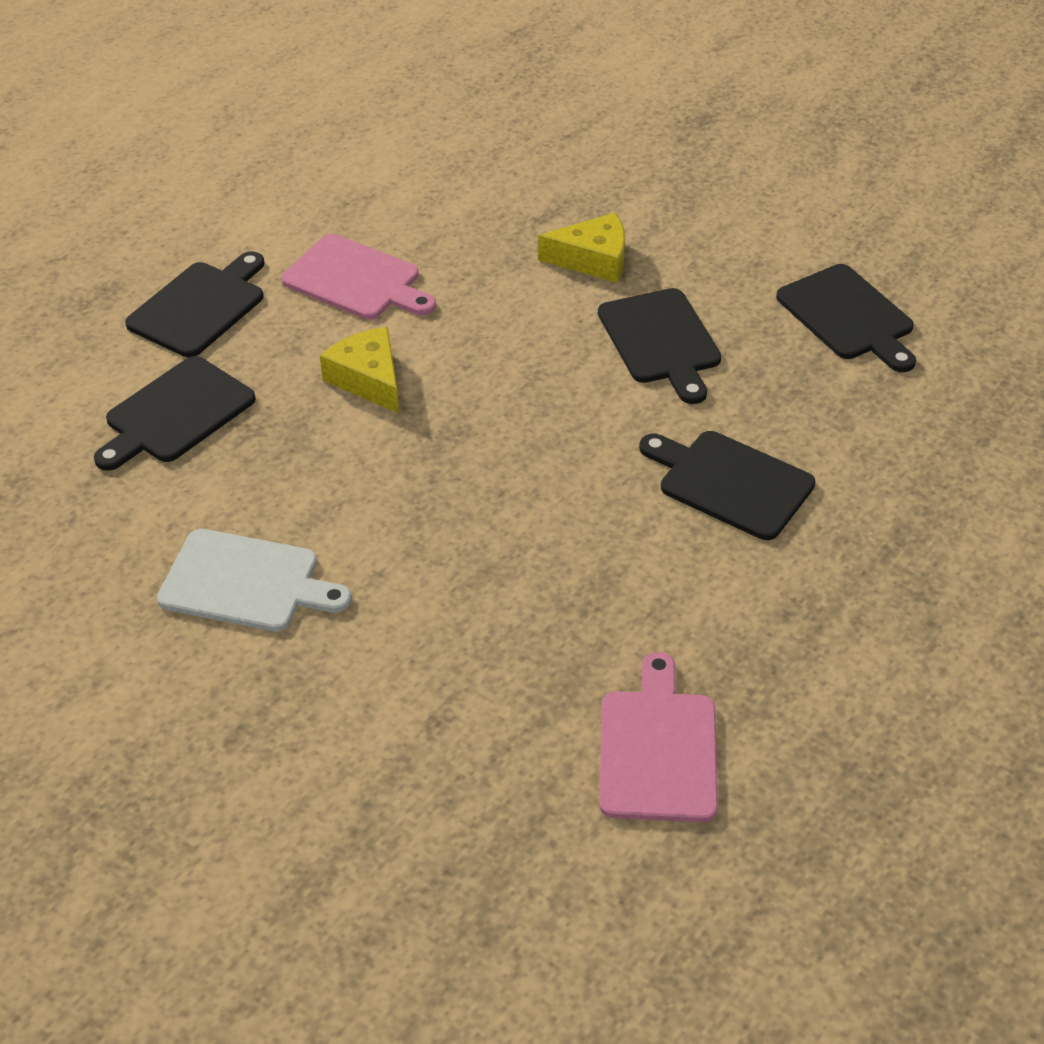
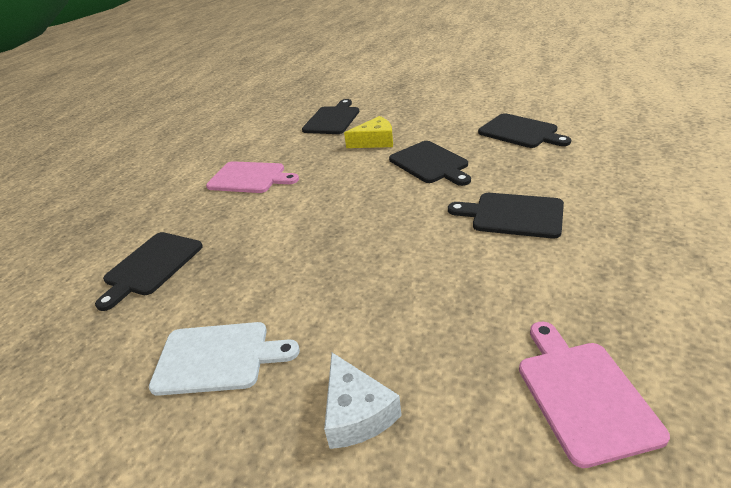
camera: 10 degrees left, 10 degrees down
(200, 306) = (160, 210): black cutting board -> black cutting board (332, 119)
(368, 379) = (270, 219): yellow cheese -> none
(394, 696) = (356, 412): none -> white cheese

